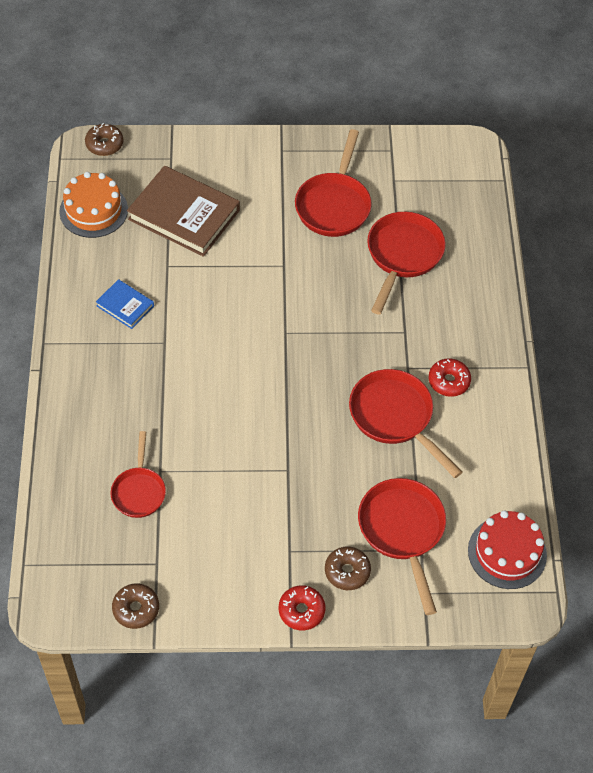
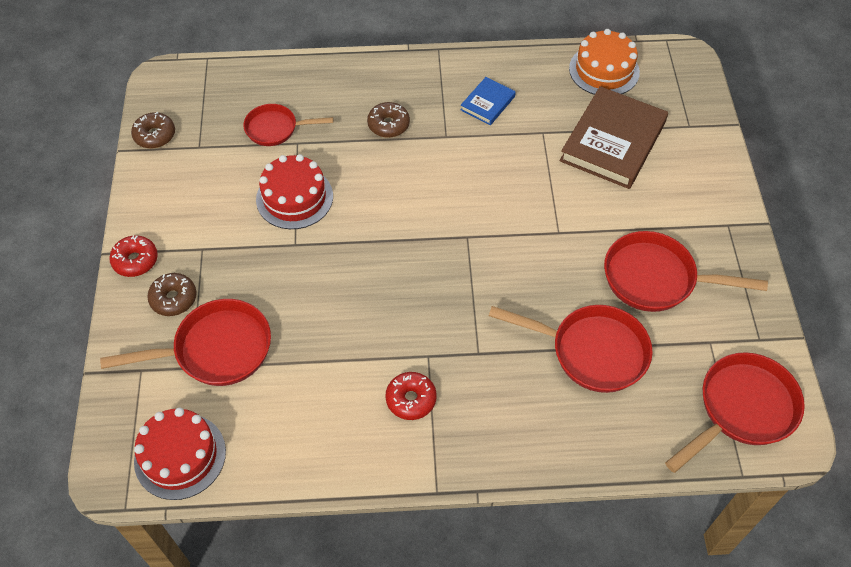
camera: 90 degrees right, 0 degrees up
(104, 144) = (694, 71): brown donut -> brown donut (388, 125)
(231, 471) = (294, 198): none -> red cake
(395, 417) = (360, 342): red pan -> red pan (741, 409)

